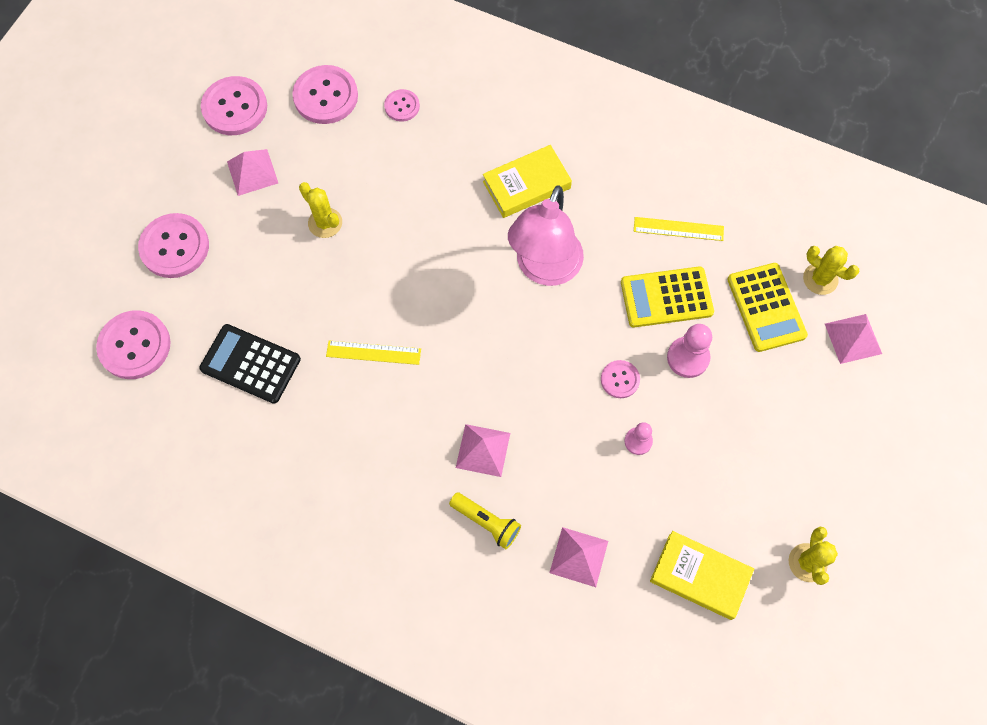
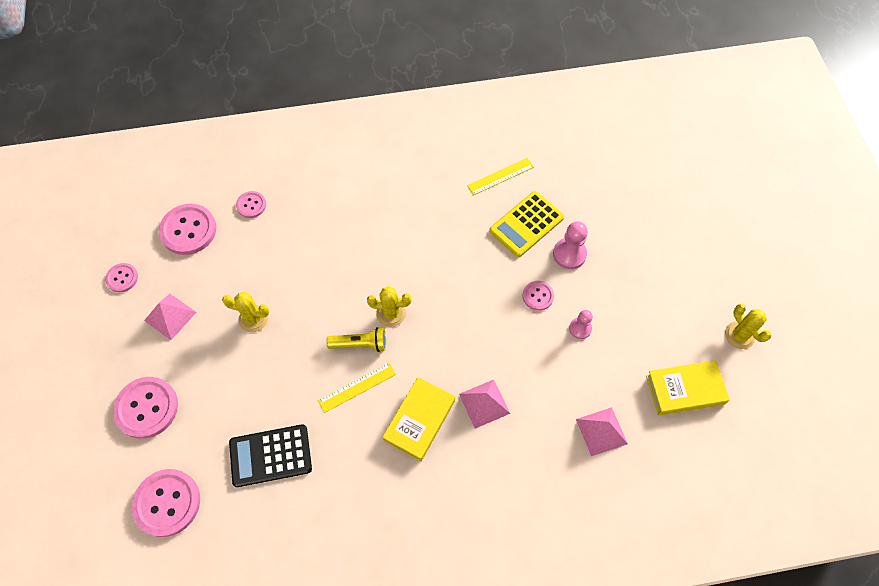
camera: 35 degrees left, 5 degrees down
(235, 107) = (122, 278): pink button -> pink button, size x0.54
(486, 522) = (524, 451): yellow flashlight -> yellow flashlight (360, 344)
(526, 185) = (379, 207): yellow book -> yellow book (419, 420)
(544, 269) = (433, 255): pink lamp -> none
(766, 307) = (592, 192): yellow calculator -> none
(820, 279) = (610, 155): yellow cactus -> yellow cactus (391, 313)
(853, 338) = (657, 179): pink pyramid -> none

